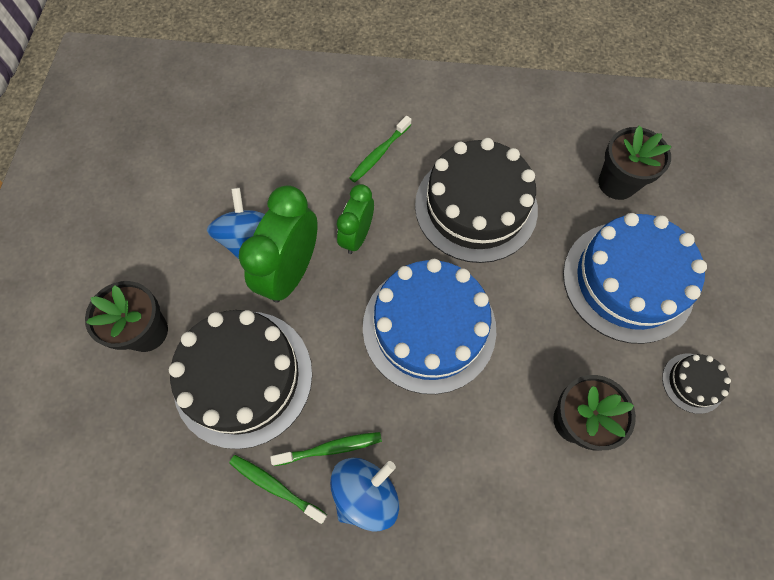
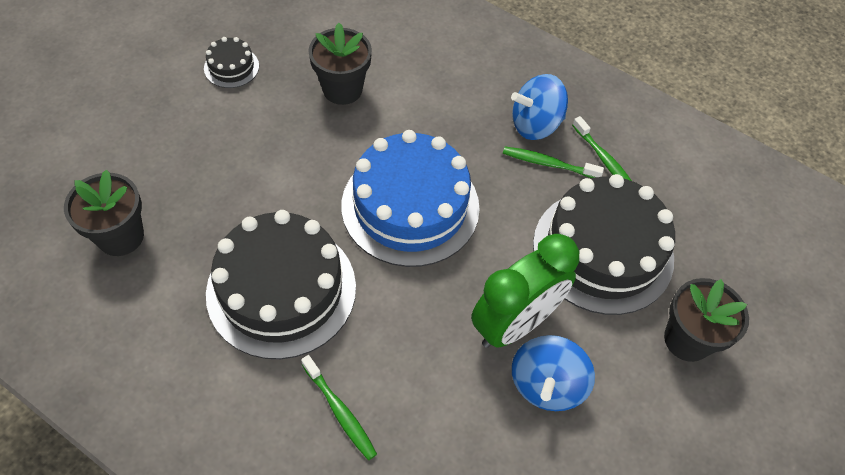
camera: 155 degrees left, 10 degrees down
(357, 236) = (425, 325): green clock -> none
(379, 153) = (340, 411): green toothbrush -> green toothbrush turned 75 degrees clockwise
(627, 281) = (205, 152): blue cake -> none

